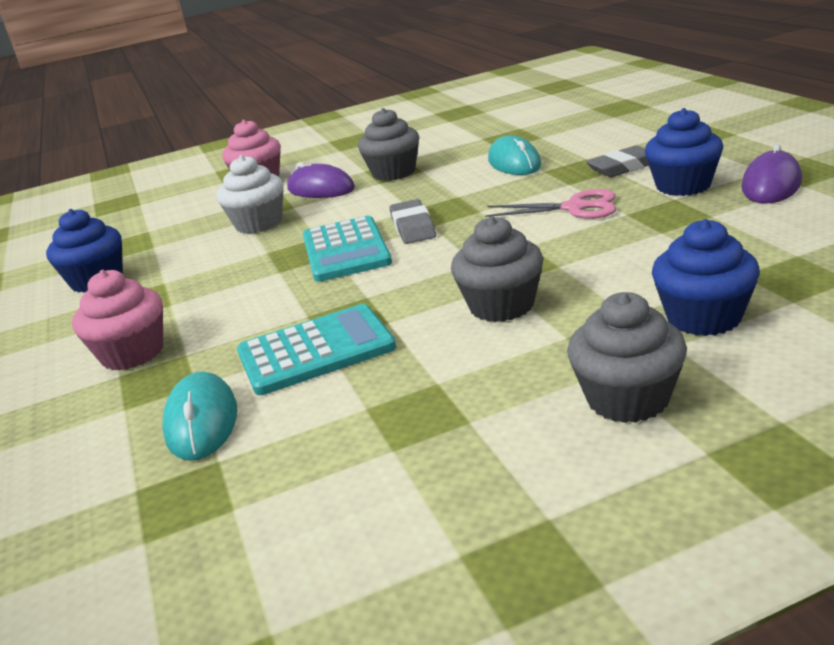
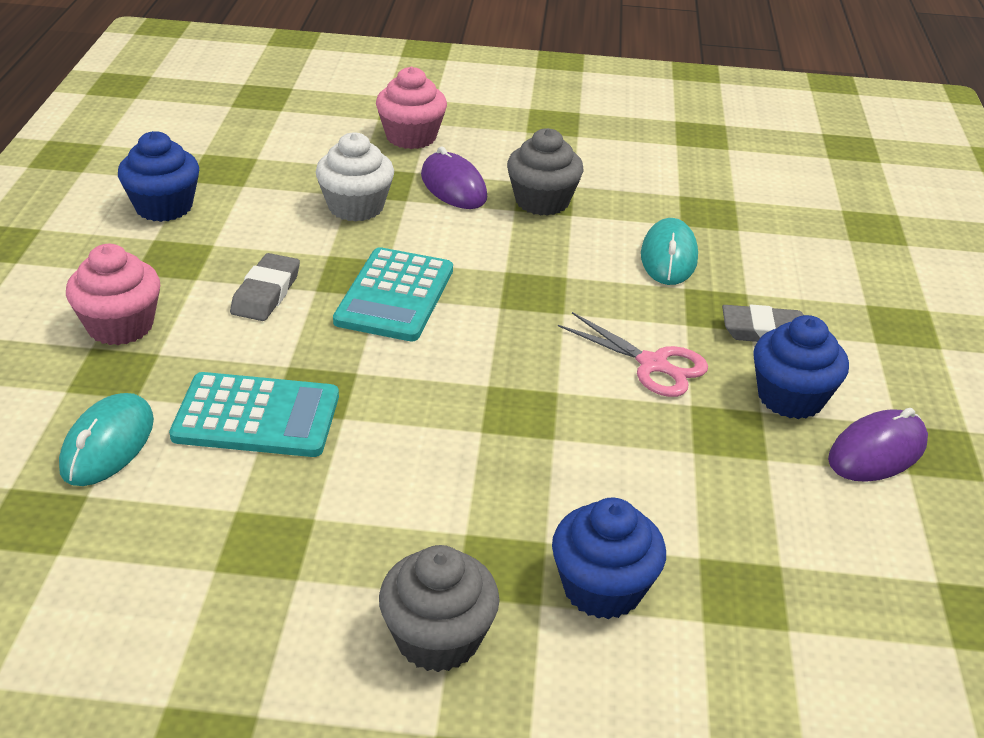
camera: 20 degrees right, 10 degrees up
(413, 227) = (481, 299): grey eraser -> grey eraser (266, 293)
(501, 305) = (452, 459): grey cupcake -> none

